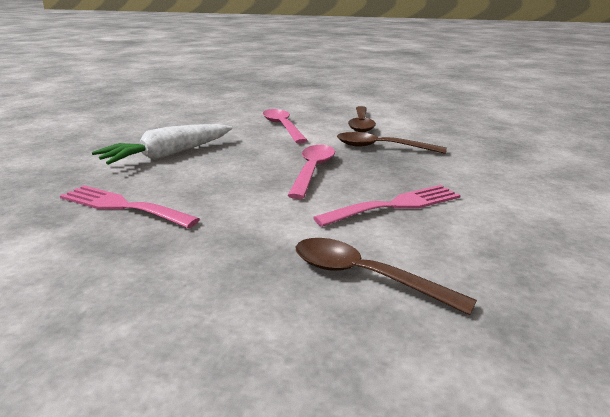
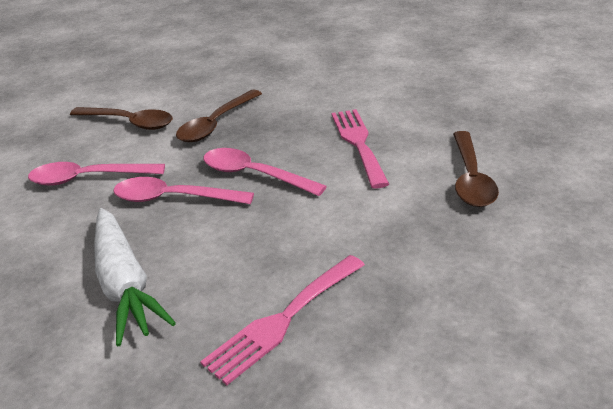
camera: 70 degrees left, 10 degrees up
(268, 151) = (173, 198): none -> pink spoon
(365, 277) = (471, 178): brown spoon -> brown spoon turned 45 degrees counterclockwise

